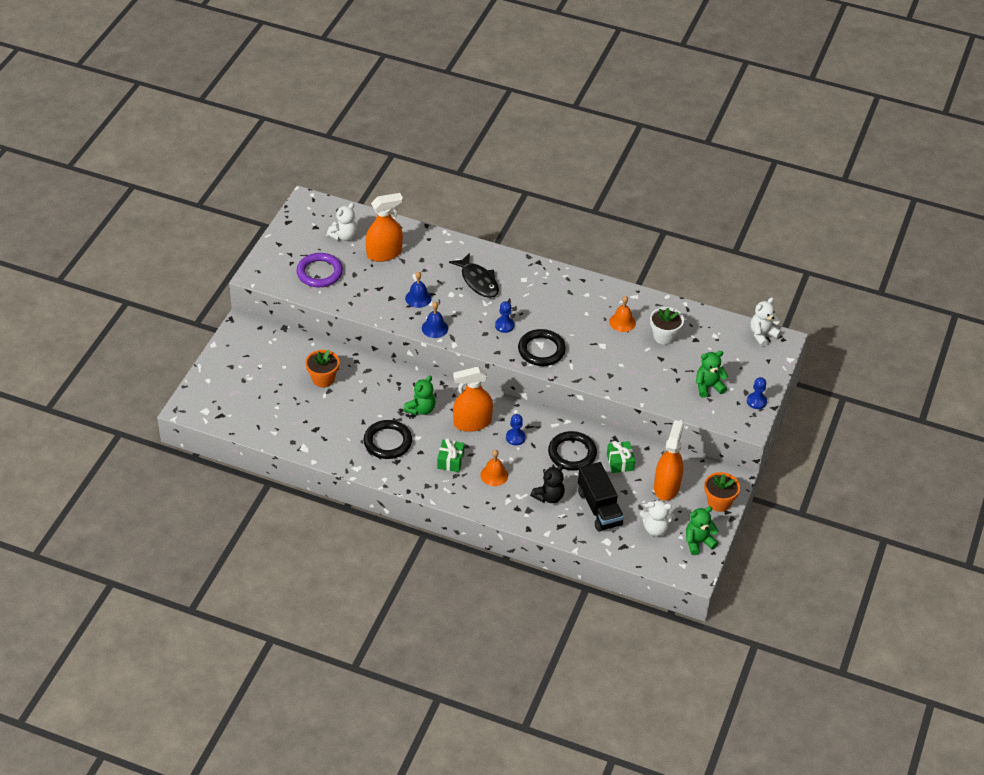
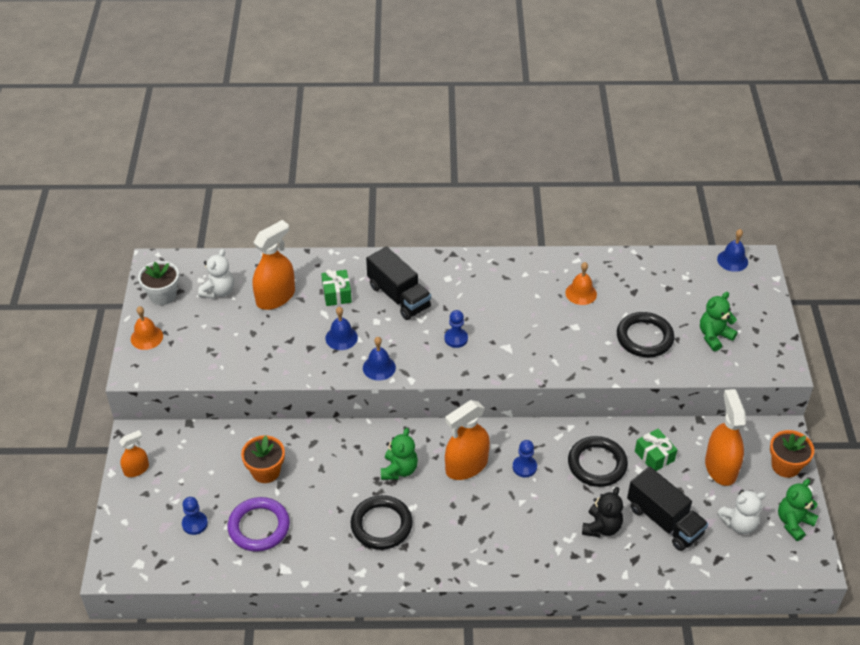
camera: 20 degrees left, 0 degrees up
(232, 348) = (136, 469): none -> orange spray bottle
(319, 273) = (211, 344): purple ring -> purple ring (259, 527)
(450, 461) = (466, 523): green gift -> green gift (336, 294)
(478, 281) = (399, 296): black fish -> black truck
(494, 475) = (525, 522): orange bell -> orange bell (146, 337)
(541, 350) = (512, 354): black ring -> black ring (644, 337)
(664, 336) = (634, 295): white flower pot -> white flower pot (163, 295)
(756, 401) = (773, 336): blue pawn -> blue pawn (195, 524)
(762, 335) = (732, 260): white teddy bear -> blue bell

